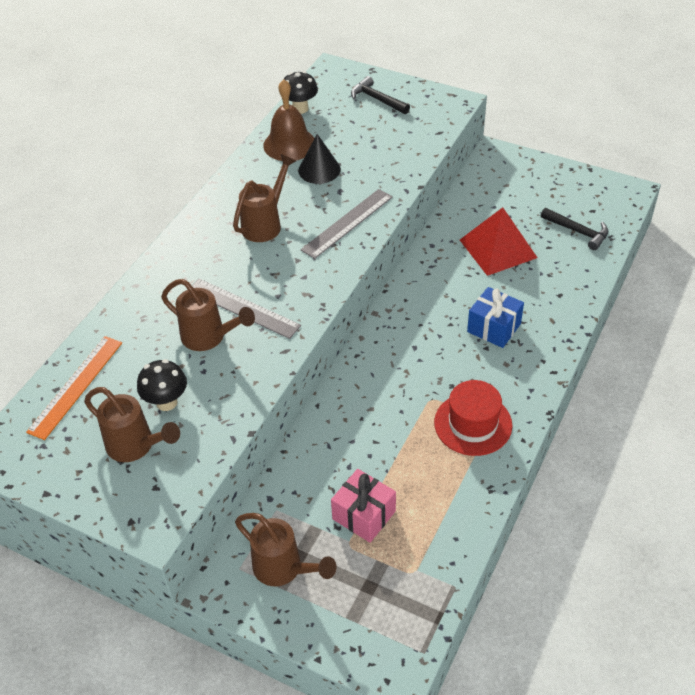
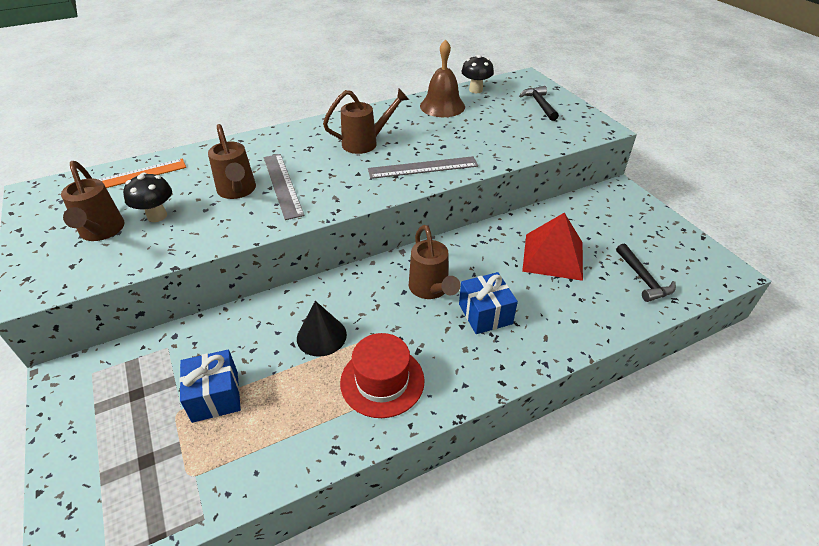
camera: 35 degrees right, 5 degrees down
(284, 569) = (114, 397): brown watering can -> brown watering can (431, 290)
(319, 170) = (444, 128): black cone -> black cone (321, 336)
(364, 515) = (215, 396): pink gift -> blue gift

